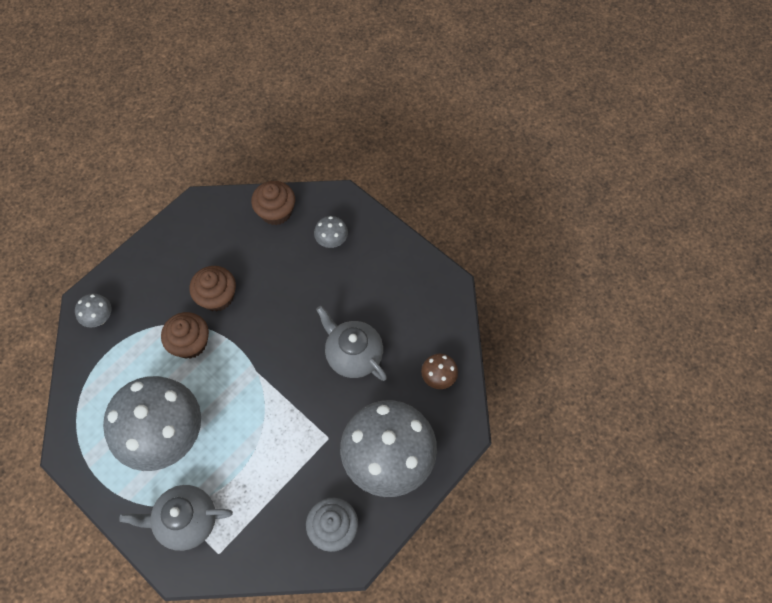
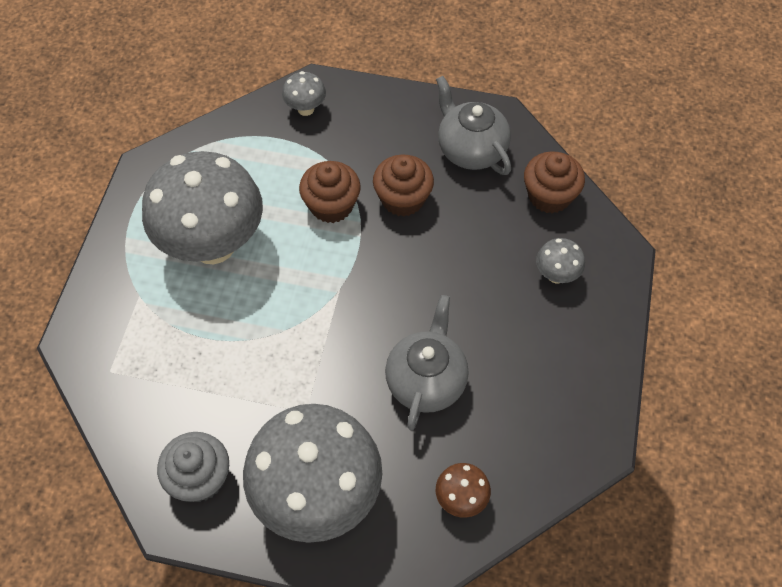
camera: 60 degrees right, 5 degrees down
(186, 520) = (130, 318): grey teapot -> grey teapot (471, 149)

